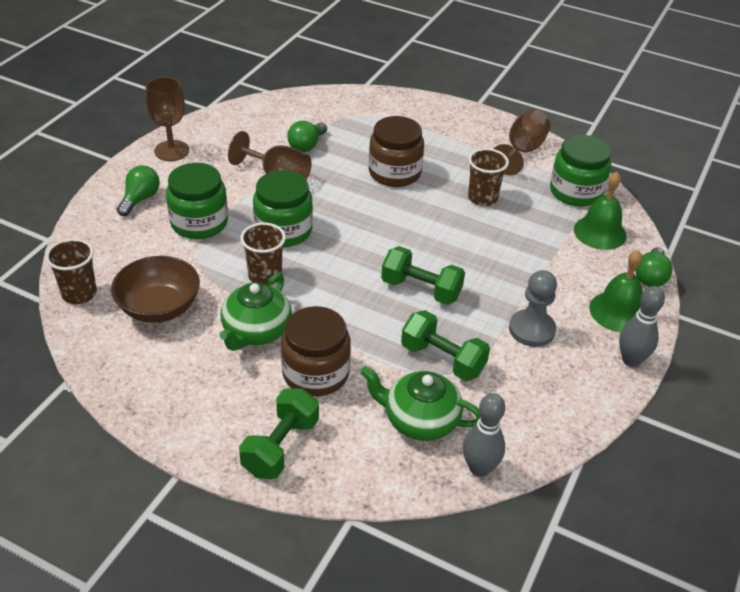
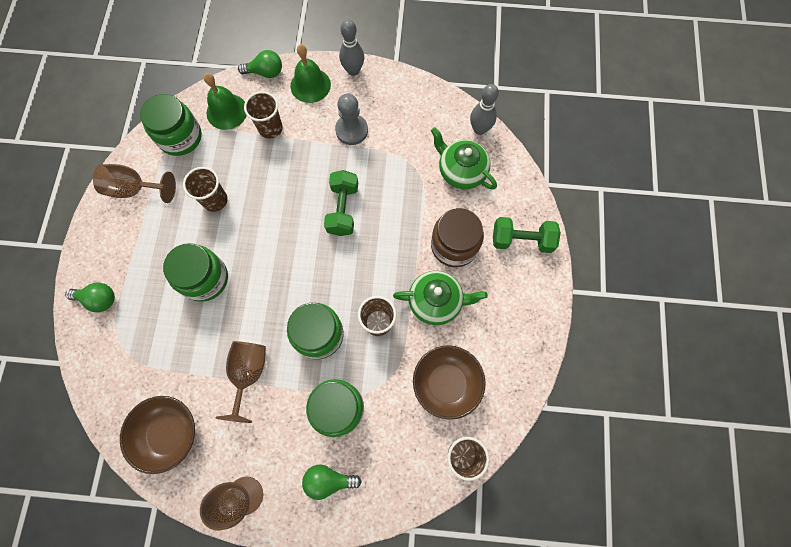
camera: 110 degrees left, 30 degrees up
(259, 124) = (169, 433): none -> brown bowl
(307, 145) = (190, 371): green light bulb -> green light bulb (99, 299)
(394, 173) = (205, 278): brown jar -> green jar
(419, 420) = (461, 171): green teapot -> green teapot turned 135 degrees clockwise
(442, 359) = (404, 174): green dumbbell -> none
(562, 260) = (270, 128): none -> brown cup

